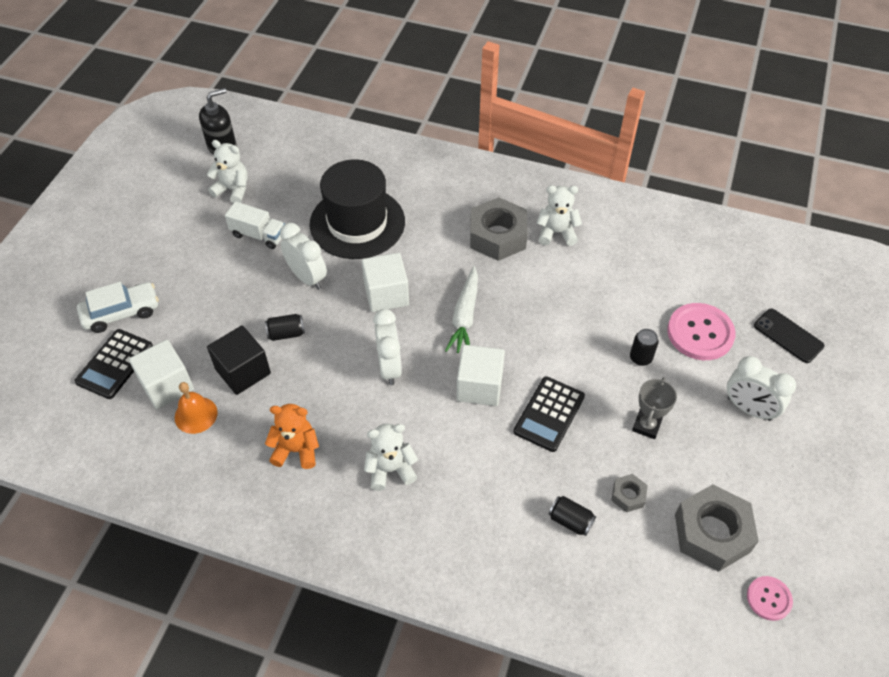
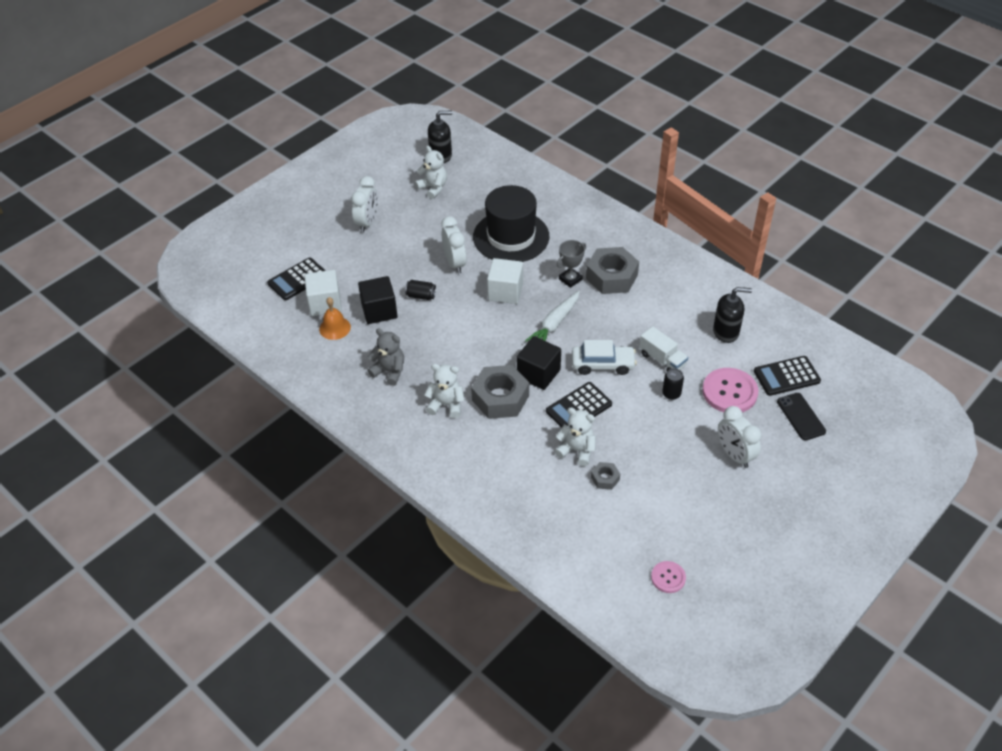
camera: 25 degrees right, 5 degrees down
(121, 313) = (317, 248): white car -> white car (603, 364)
(258, 235) = (435, 224): white truck -> white truck (662, 360)
(296, 450) = (389, 371): orange teddy bear -> grey teddy bear
(389, 367) = (481, 340): white clock -> white clock (367, 222)
(479, 386) = (538, 373): white cube -> black cube
(556, 233) = (659, 288): white teddy bear -> white teddy bear (576, 450)
(570, 521) = (553, 479): black can -> none
(646, 425) = (647, 439): grey trophy -> grey trophy (570, 279)
(655, 262) = (726, 332): none -> black soap dispenser
(712, 533) = (652, 523): grey nut -> grey nut (500, 398)
(746, 293) = (786, 376): none -> black calculator

